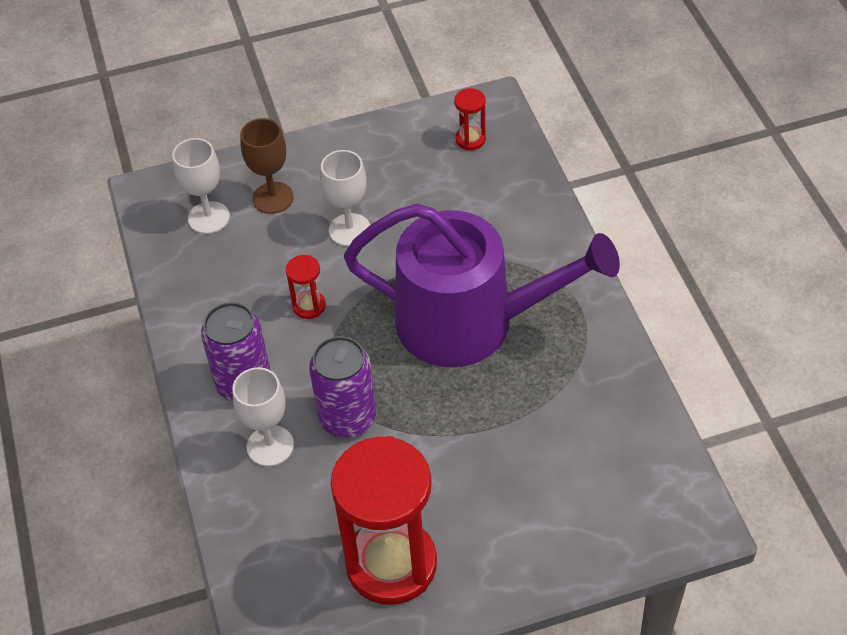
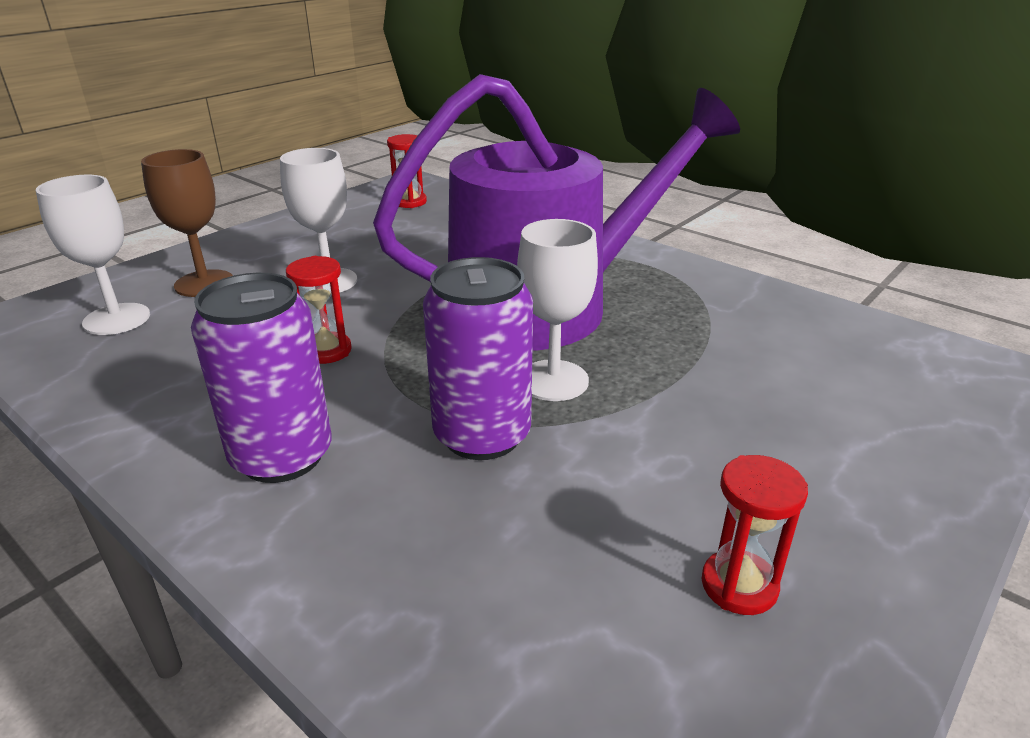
camera: 35 degrees left, 20 degrees down
(270, 446) = (386, 514): white goblet -> white goblet (553, 380)
(391, 564) = (739, 585): red hourglass -> red hourglass, size x0.42

